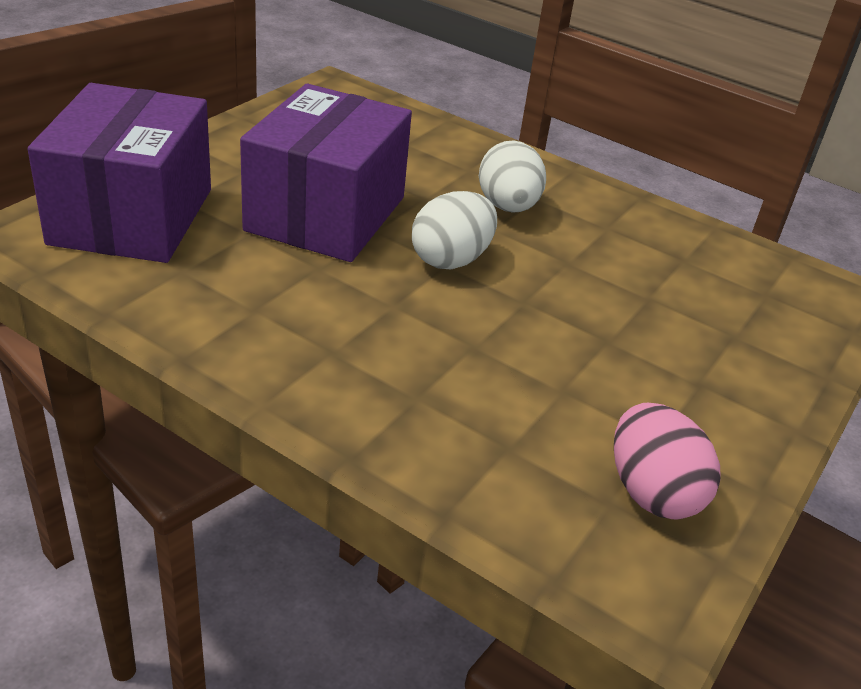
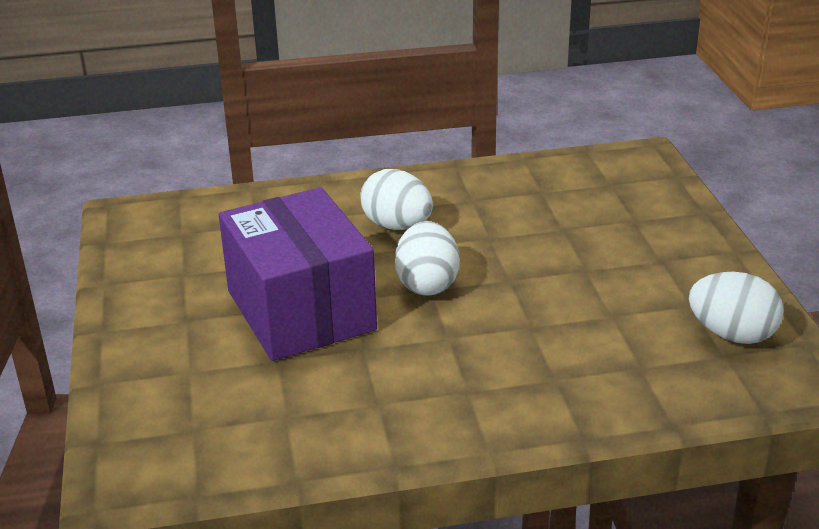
camera: 40 degrees left, 5 degrees down
(132, 216) = (177, 409): purple box -> none
(652, 492) = (731, 334): pink egg -> white egg

